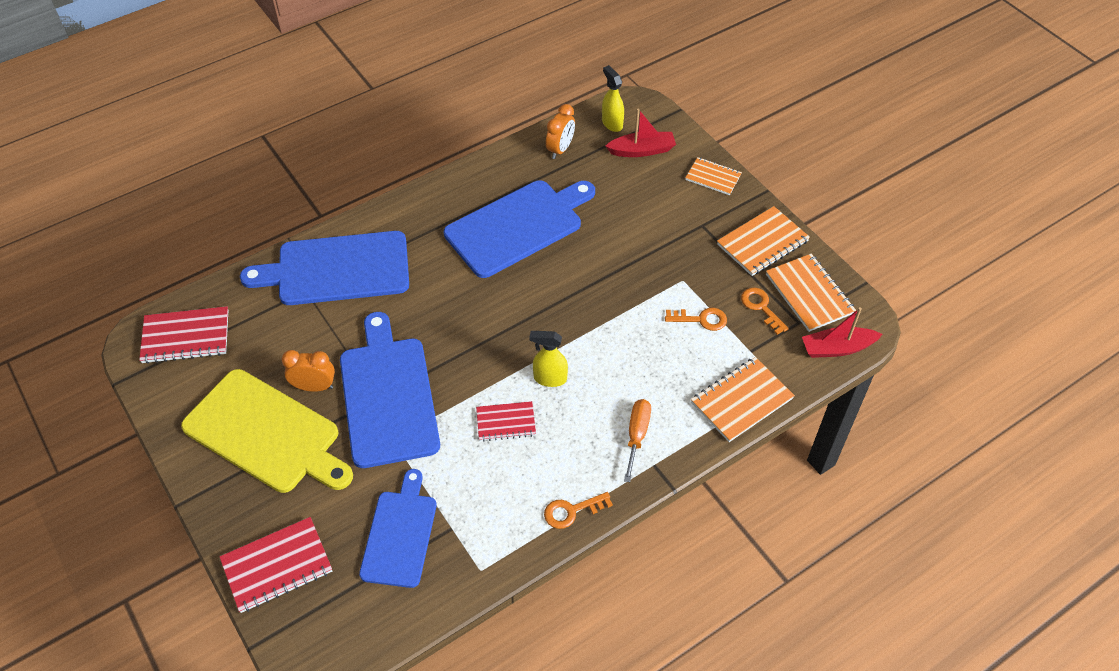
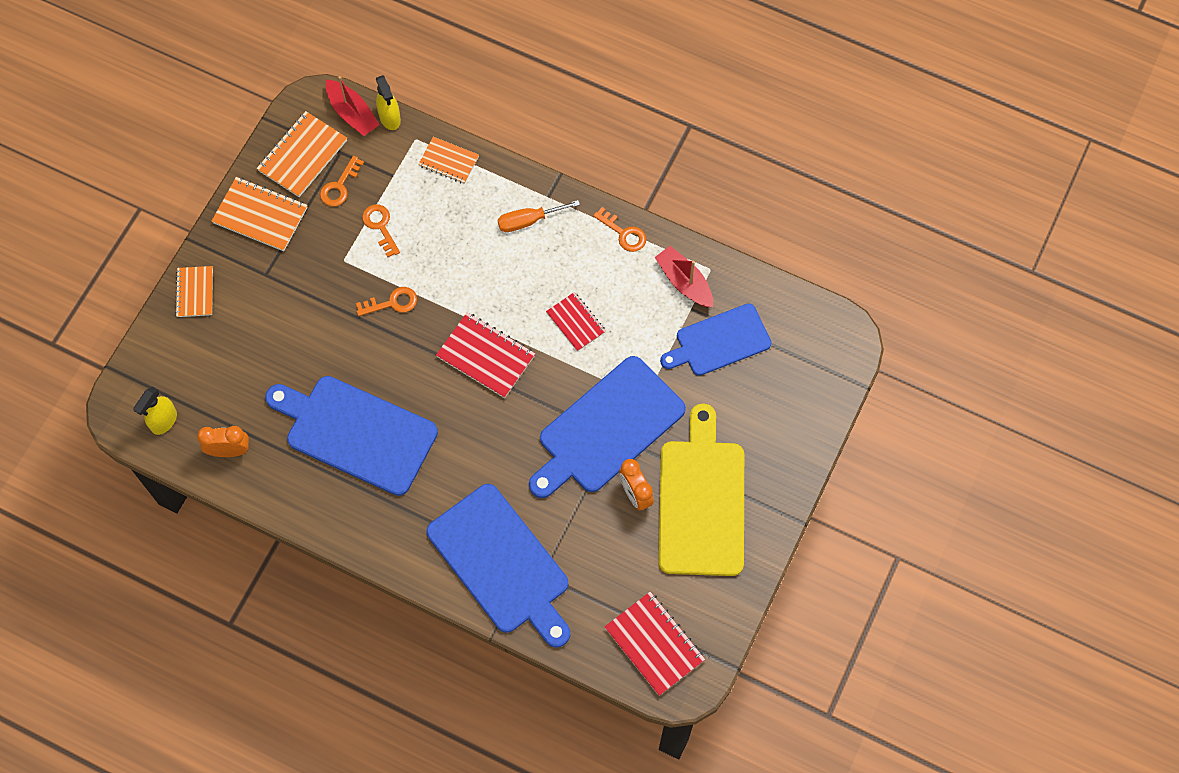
camera: 120 degrees left, 15 degrees up
(277, 566) = (800, 412): red notebook -> red notebook (485, 356)
(549, 378) = (513, 312): yellow spray bottle -> yellow spray bottle (390, 118)
(619, 296) = (392, 303): none -> orange key
(642, 150) = (190, 373): red boat -> red boat (684, 282)
(741, 401) = (449, 161): orange notebook -> orange notebook, size x0.65

